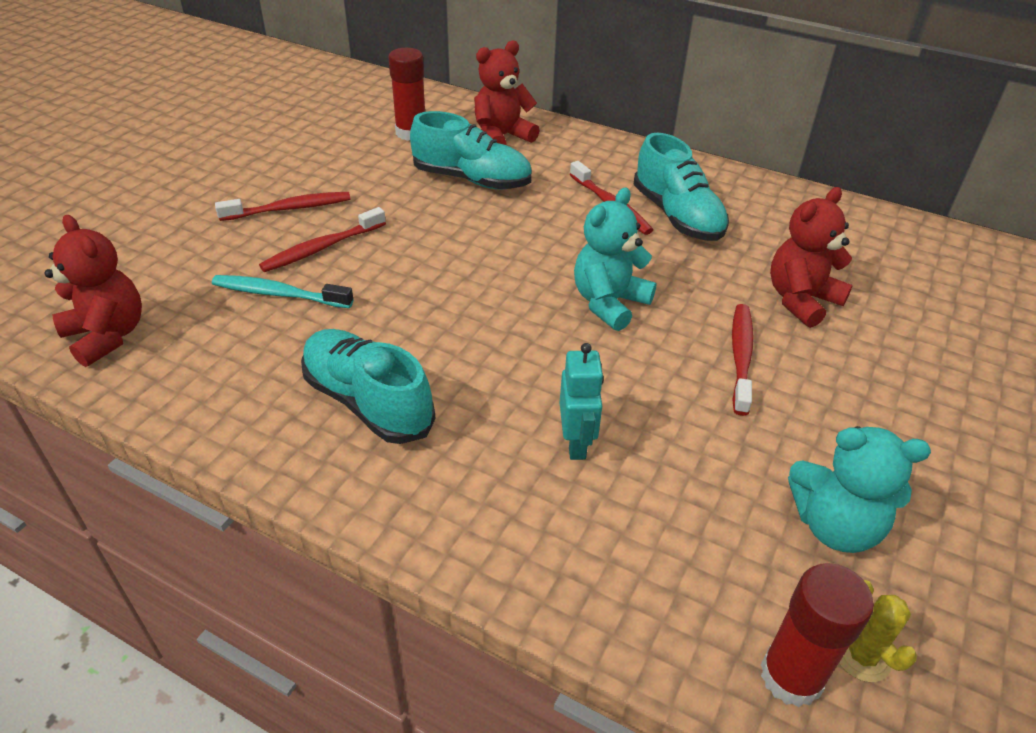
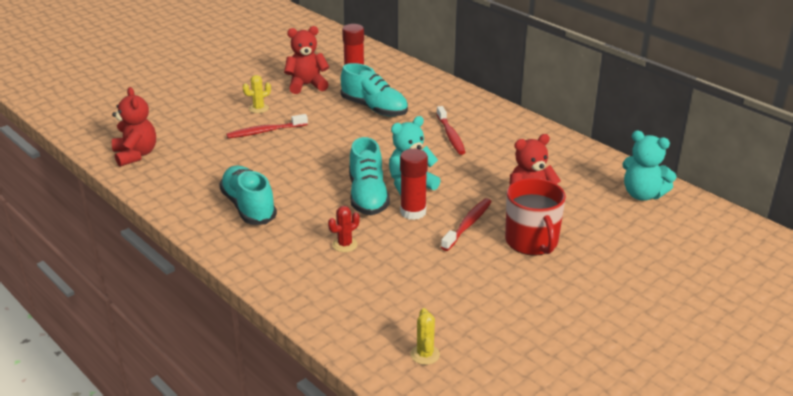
camera: 20 degrees right, 10 degrees down
(279, 294) = (230, 150): turquoise toothbrush -> none
(289, 209) = (258, 108): red toothbrush -> yellow cactus
(502, 137) = (409, 86): red teddy bear -> red teddy bear (306, 85)
(576, 443) = (345, 245): turquoise robot -> red cactus
(677, 216) = (489, 148): turquoise shoe -> turquoise shoe (368, 196)
(791, 676) = (383, 353): red glue stick -> red glue stick (413, 212)
(835, 526) = (456, 305): turquoise teddy bear -> turquoise teddy bear (642, 194)
(853, 367) = (532, 242): none -> red mug

